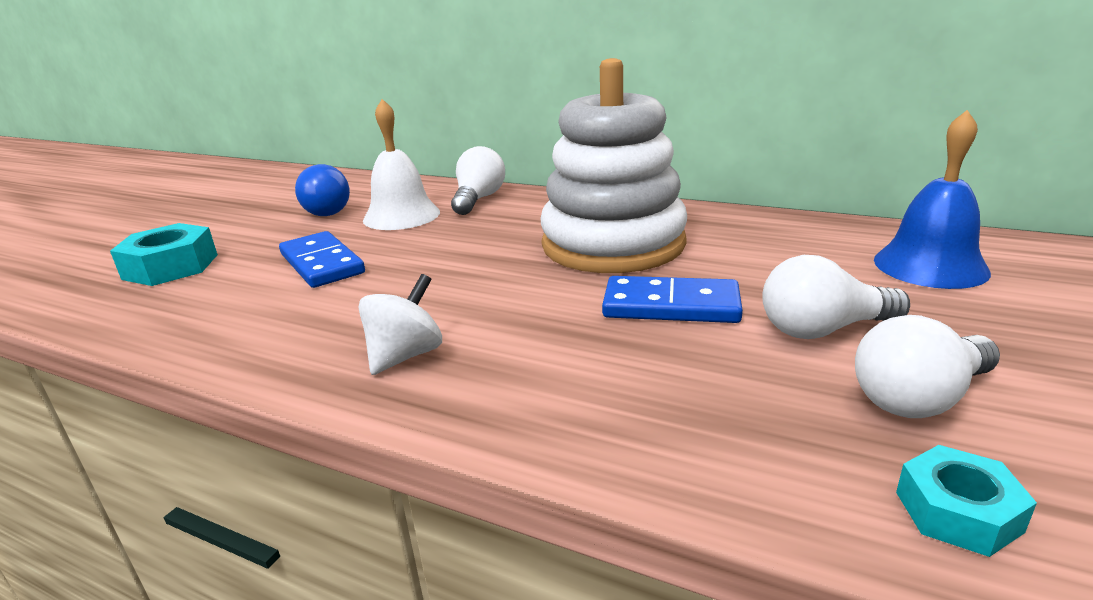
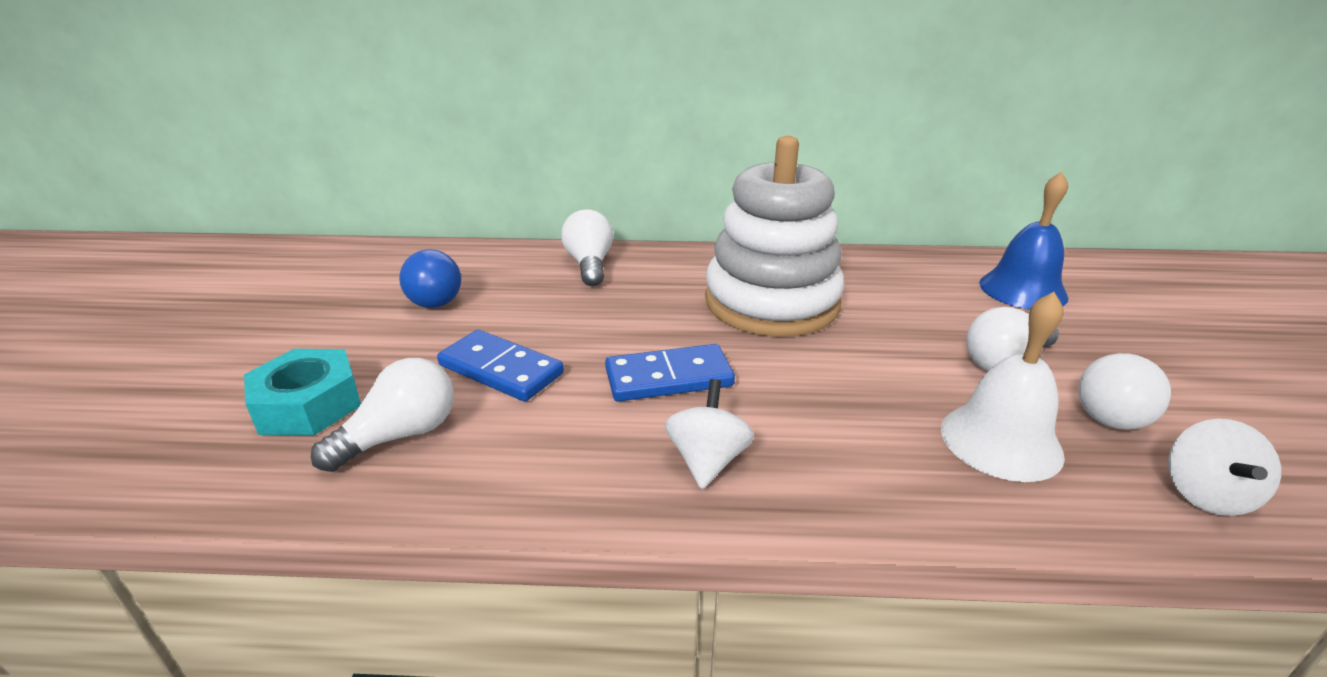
camera: 25 degrees left, 5 degrees up
(203, 295) = (401, 435): none -> white light bulb
(401, 216) = (526, 295): white bell -> white bell (1000, 441)
(671, 306) = (880, 360): blue domino -> blue domino (669, 378)
(958, 511) = (1205, 494): turquoise nut -> white spinning top

